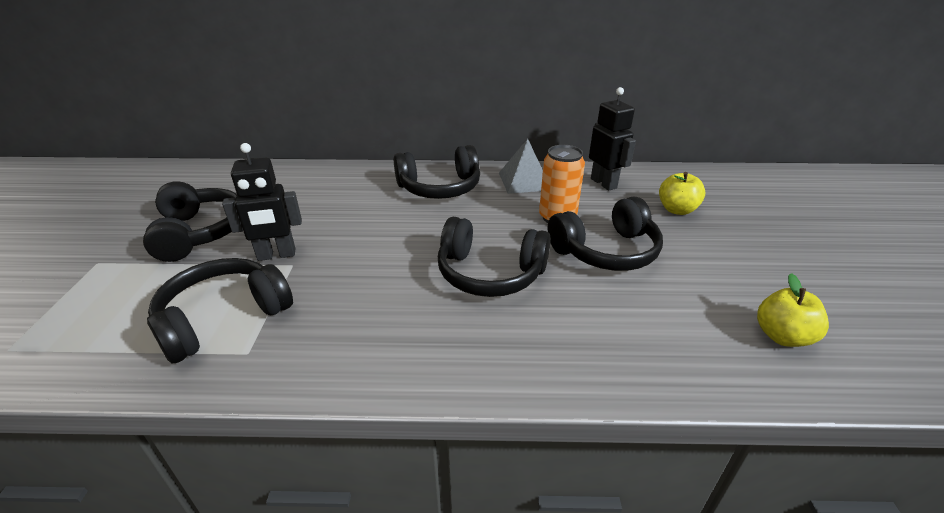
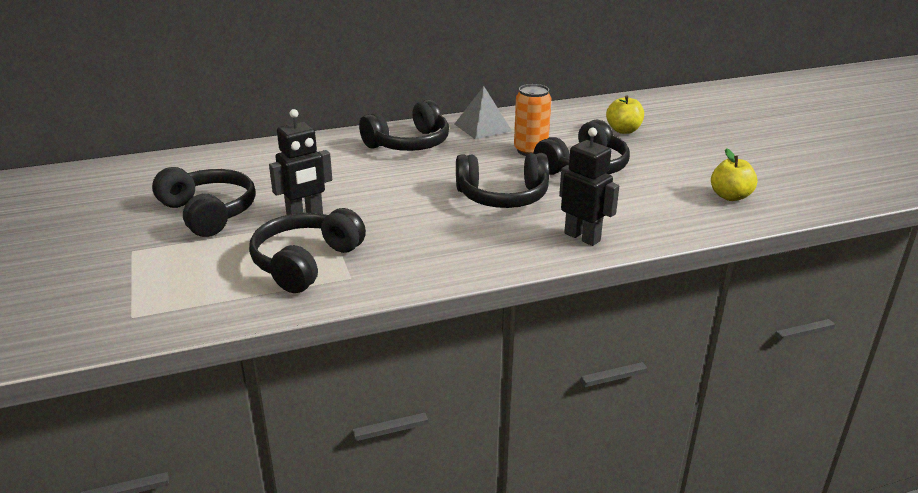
camera: 20 degrees left, 5 degrees down
(604, 183) = (553, 119): black robot -> black robot (582, 237)

